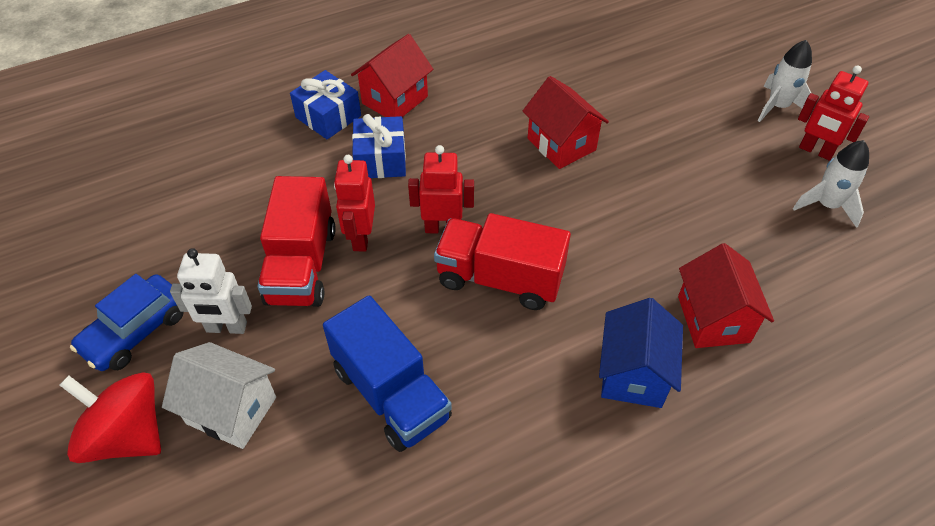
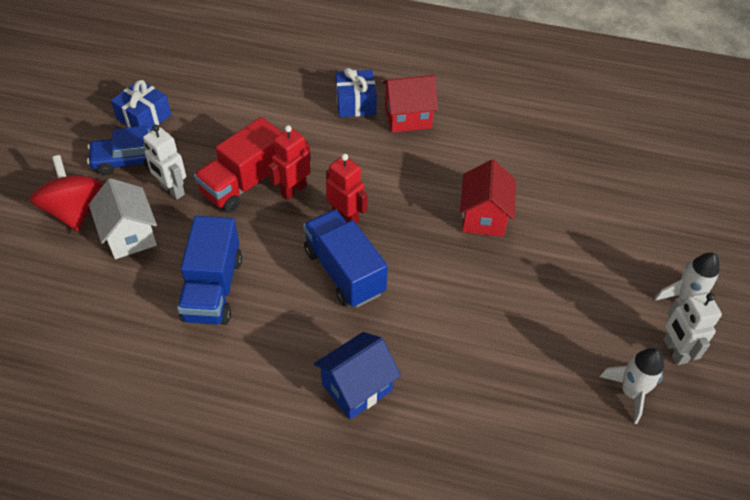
camera: 40 degrees right, 0 degrees up
(381, 159) = (356, 150): blue gift -> blue gift (144, 117)
(500, 278) = (344, 272): red truck -> blue truck
(713, 319) = (448, 398): red house -> none
(816, 151) = (674, 351): red robot -> white robot

